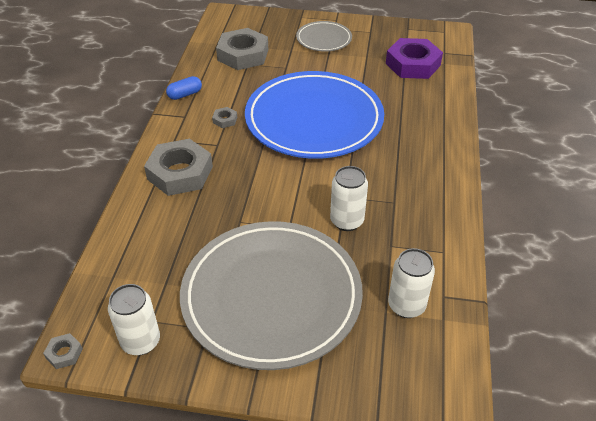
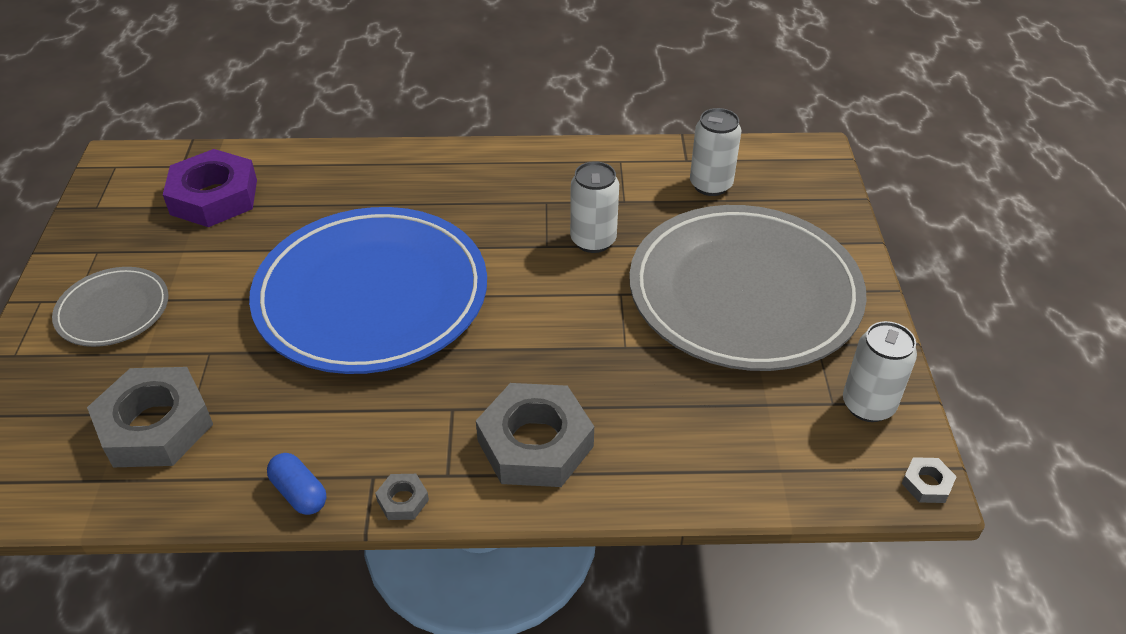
camera: 100 degrees left, 0 degrees up
(225, 120) = (381, 411): grey nut -> grey nut (403, 500)

